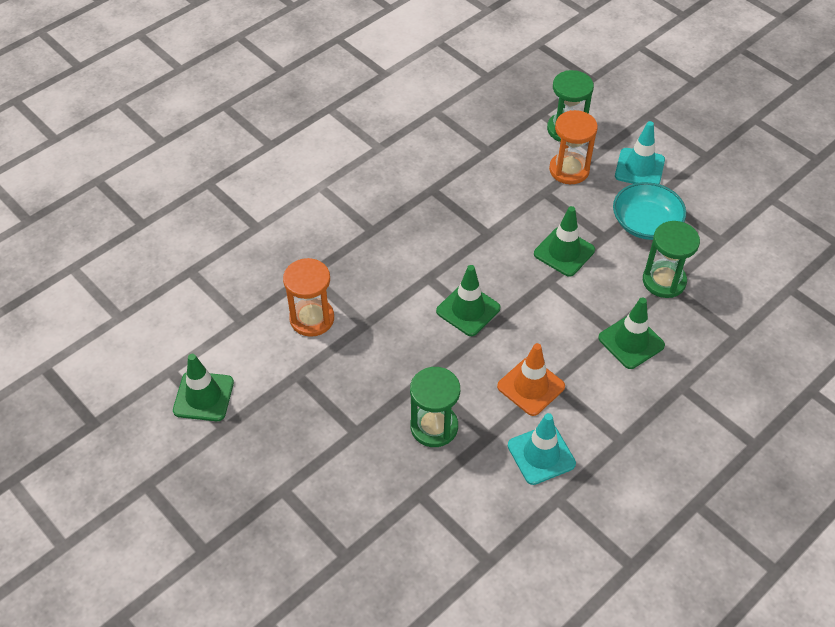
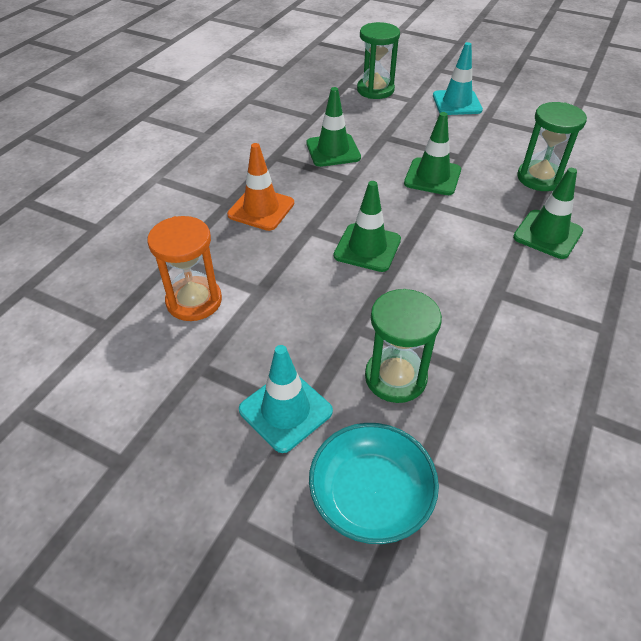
camera: 20 degrees left, 5 degrees down
(203, 396) = (78, 430): green traffic cone -> green traffic cone (333, 150)
(531, 386) = (477, 303): orange traffic cone -> orange traffic cone (261, 209)
(541, 454) = (535, 371): turquoise traffic cone -> turquoise traffic cone (285, 410)
(569, 170) = (396, 116): orange hourglass -> none
(646, 223) = (490, 139): turquoise bowl -> turquoise bowl (371, 495)

